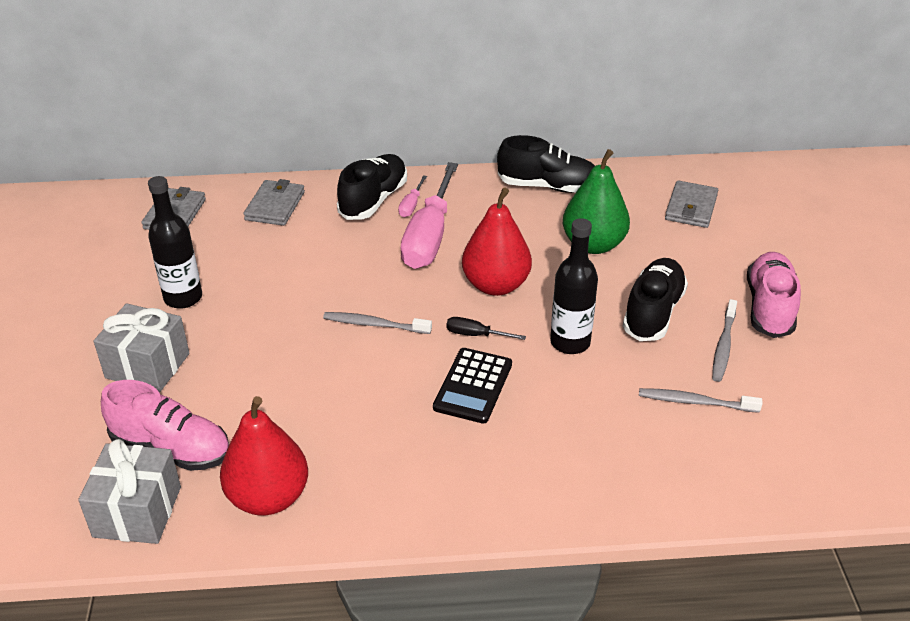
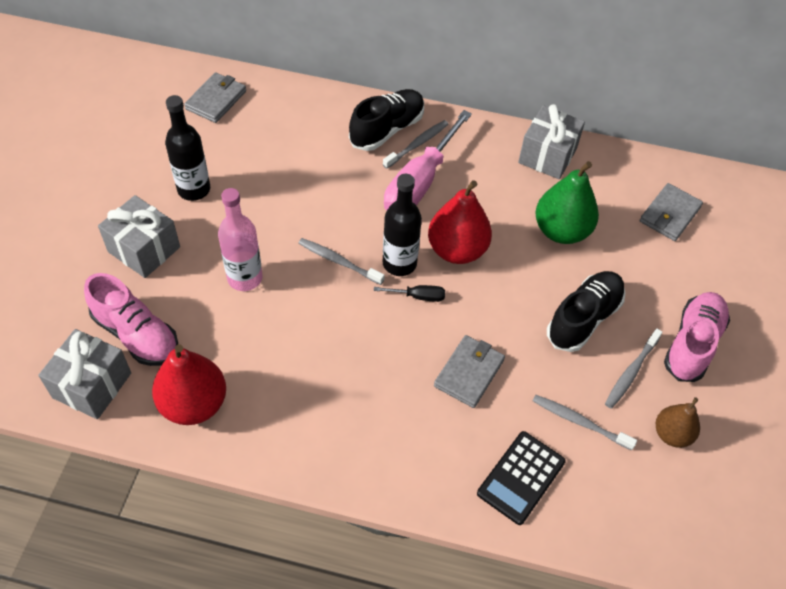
camera: 15 degrees right, 15 degrees up
(275, 206) = (301, 113): grey wallet -> grey wallet (469, 373)
(276, 364) = (245, 278): none -> pink bottle
(411, 205) = (417, 144): pink screwdriver -> grey toothbrush
(473, 386) = (396, 348): black calculator -> black calculator (521, 477)
(475, 335) = (418, 296): black screwdriver -> black screwdriver turned 150 degrees clockwise
(548, 186) = (547, 156): black shoe -> grey gift
(570, 342) = (496, 328): black bottle -> black bottle (399, 263)
(791, 388) = (672, 434): none -> brown pear

